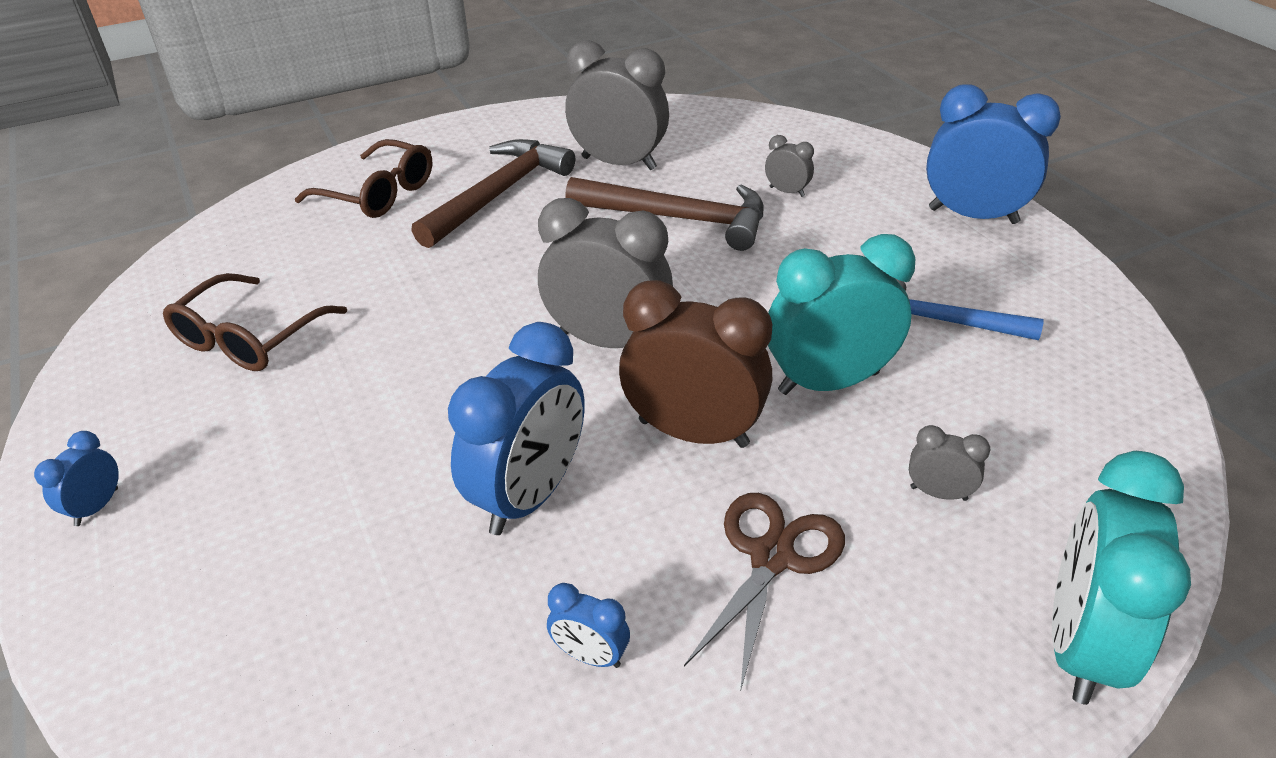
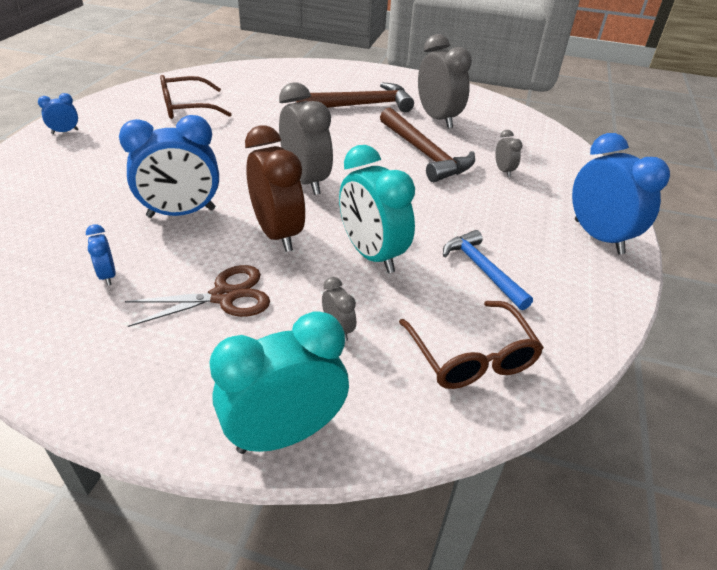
camera: 40 degrees right, 0 degrees up
(378, 194) = (314, 82): brown glasses -> brown glasses (471, 357)
(828, 382) = (371, 255): turquoise clock -> turquoise clock turned 150 degrees counterclockwise

